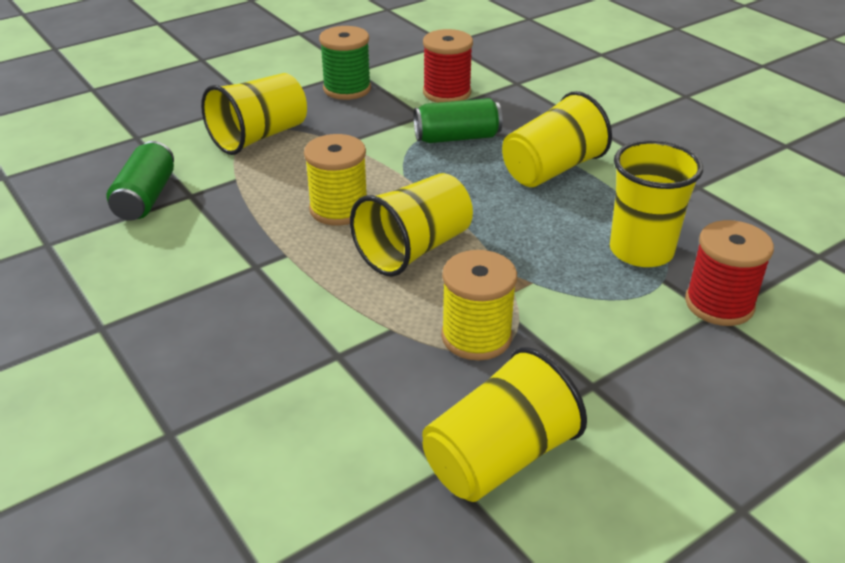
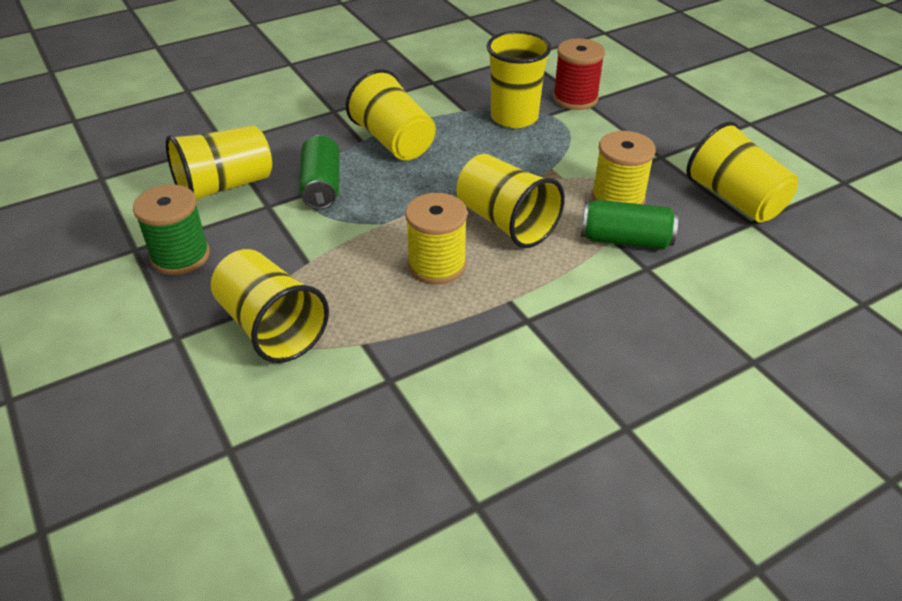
camera: 85 degrees left, 5 degrees up
(145, 198) = (388, 421): green can -> green can (625, 240)
(447, 93) = (225, 186): red spool -> yellow cup

